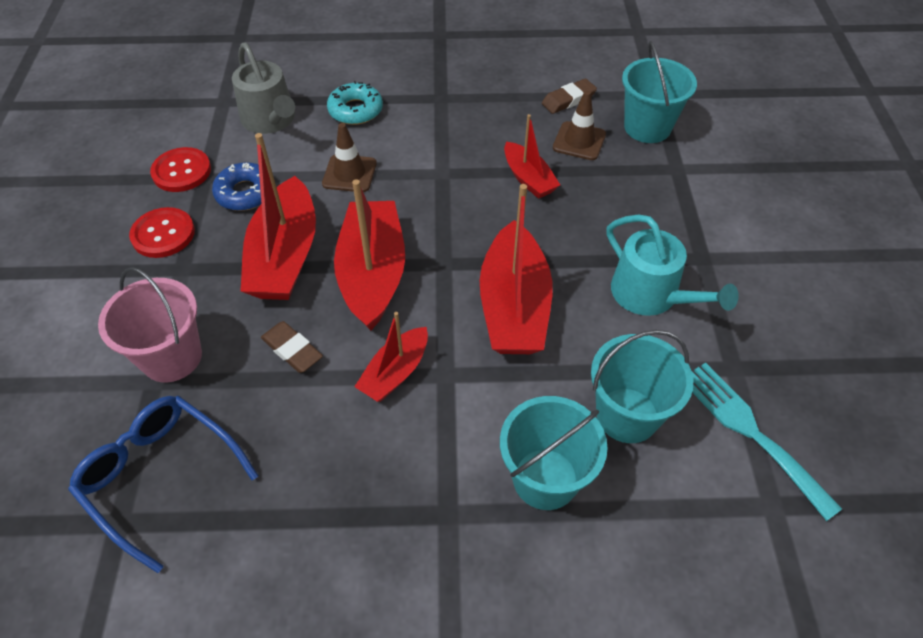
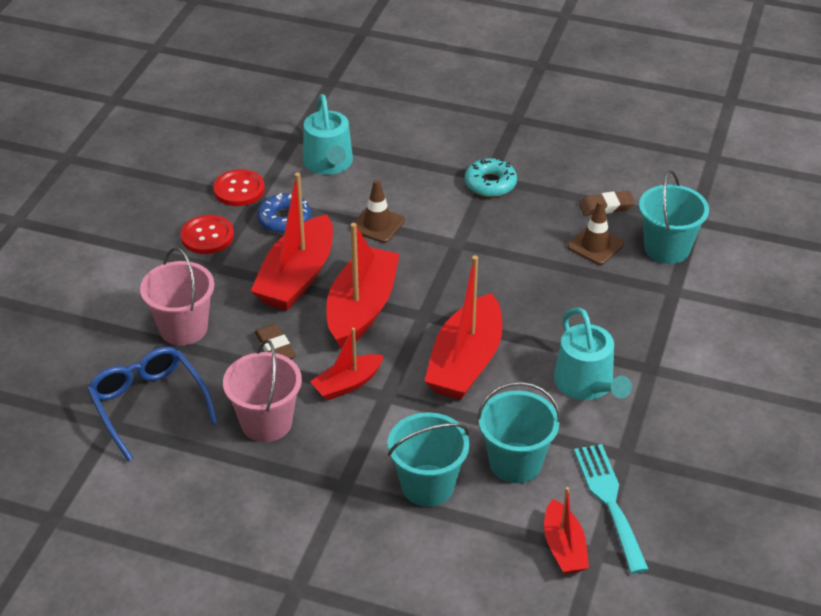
camera: 20 degrees right, 10 degrees down
(270, 120) = (329, 163): grey watering can -> turquoise watering can
(319, 454) = (266, 422): none -> pink bucket
(355, 110) = (406, 172): turquoise donut -> turquoise donut (490, 184)
(528, 178) = (531, 266): red boat -> red boat (564, 547)

